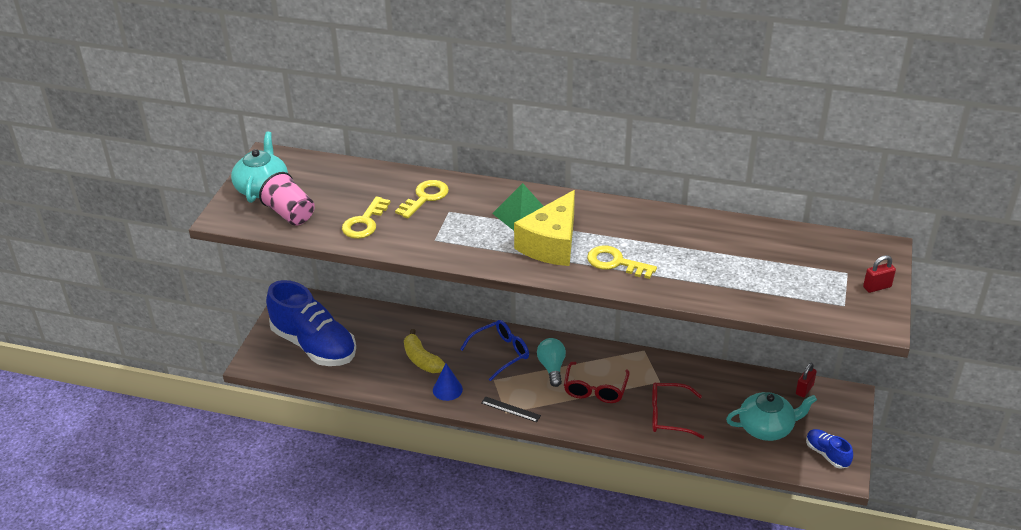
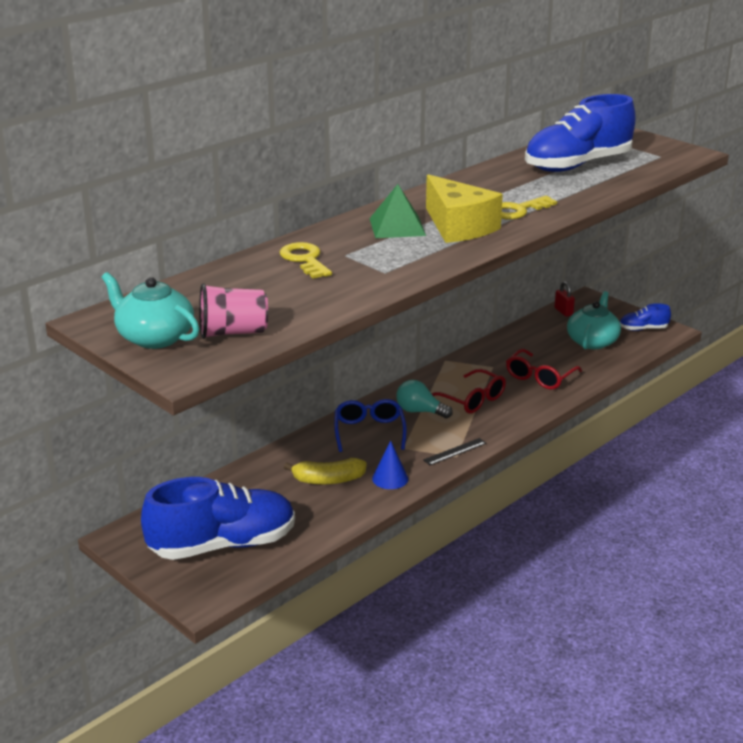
camera: 60 degrees left, 10 degrees down
(364, 222) = (307, 297): yellow key -> none
(760, 262) = (577, 165): none -> blue shoe
(877, 287) = (649, 142): red padlock -> none

